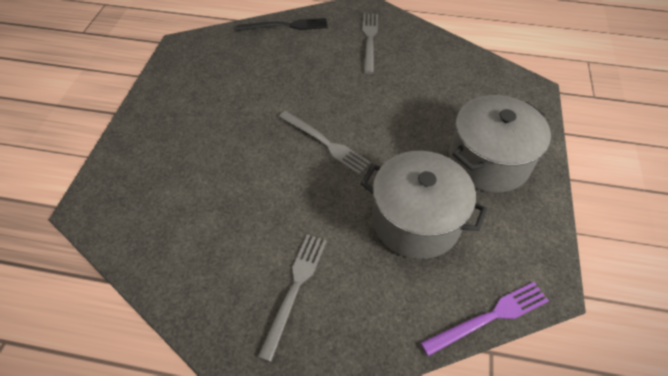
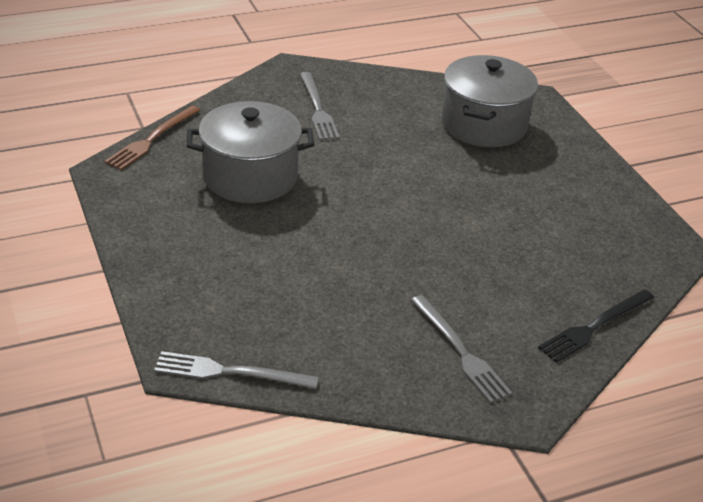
camera: 145 degrees right, 15 degrees down
(325, 143) = (392, 207): grey fork -> grey fork (230, 372)
(488, 161) = (203, 251): grey pot -> grey pot (484, 124)
(489, 317) = (152, 139): purple fork -> brown fork

